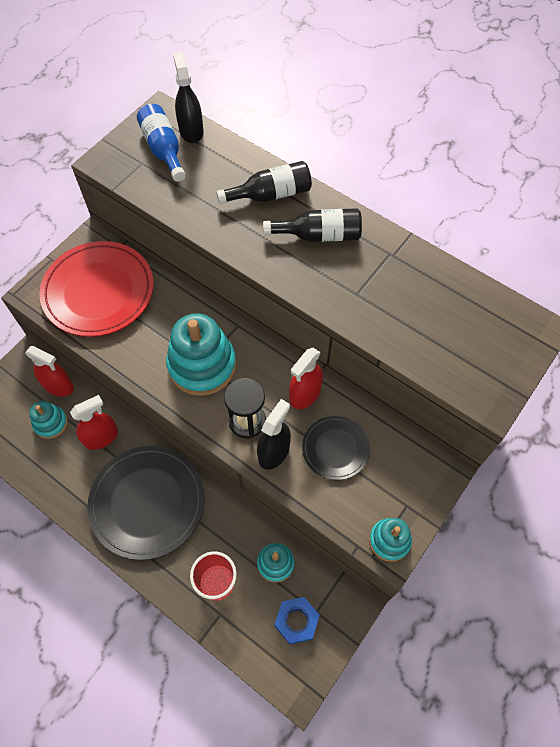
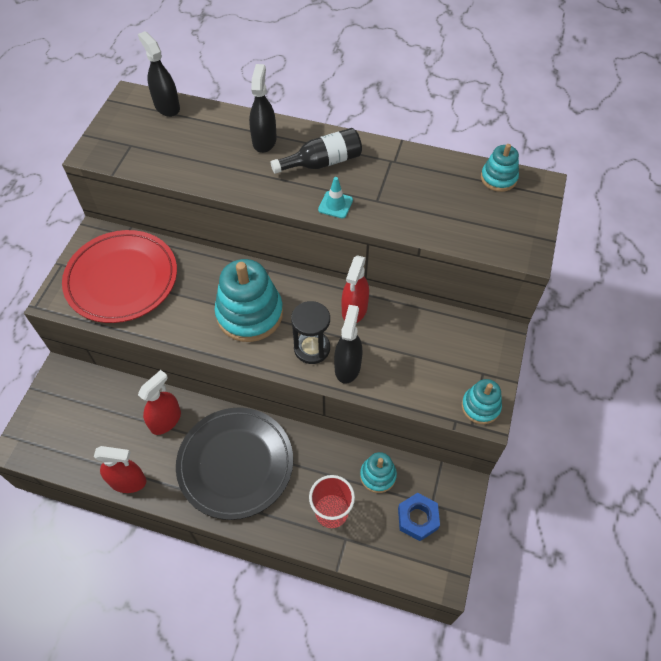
camera: 20 degrees left, 5 degrees down
(50, 423) = (109, 424): turquoise stacking toy -> turquoise stacking toy (498, 178)
(58, 386) = (103, 387): red spray bottle -> red spray bottle (128, 481)
(163, 150) = (147, 128): blue bottle -> none
(270, 194) = (264, 141): black bottle -> black spray bottle
(312, 286) = (335, 205): none -> turquoise traffic cone
(335, 449) = (401, 346): black plate -> none

